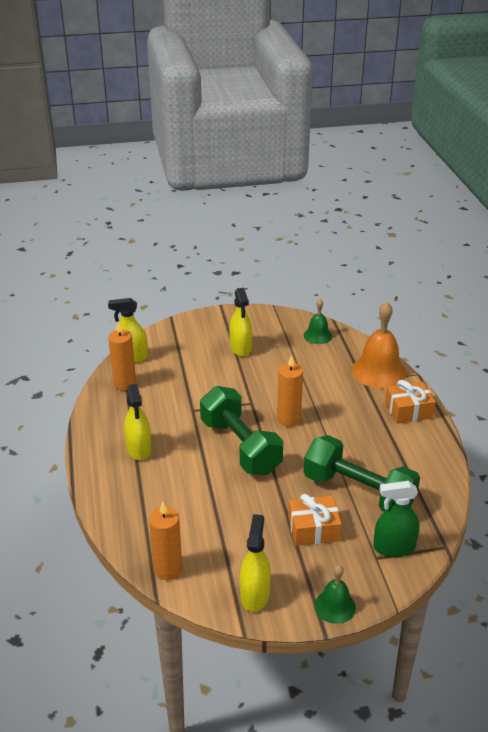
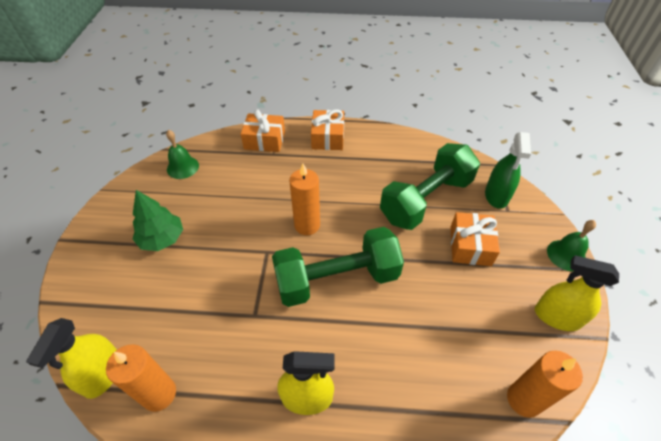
camera: 75 degrees left, 15 degrees up
(240, 348) = (162, 239): yellow spray bottle -> green tree
(378, 371) = (264, 140): orange bell -> orange gift

